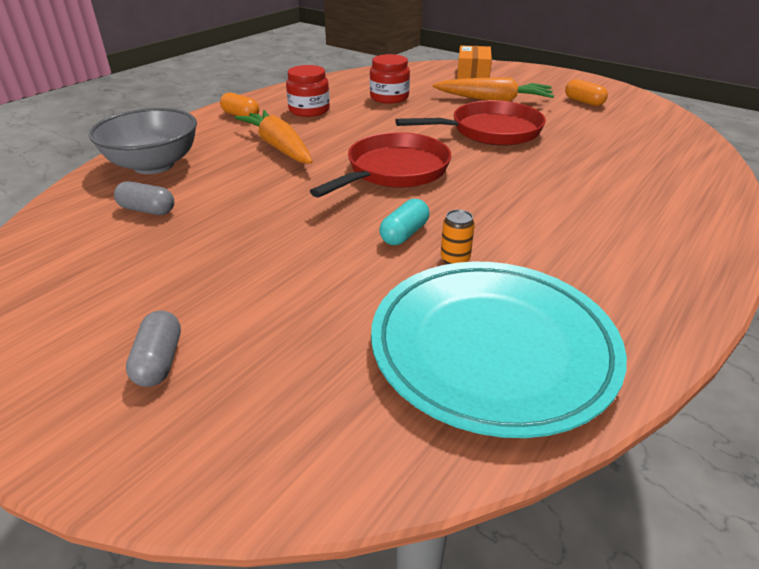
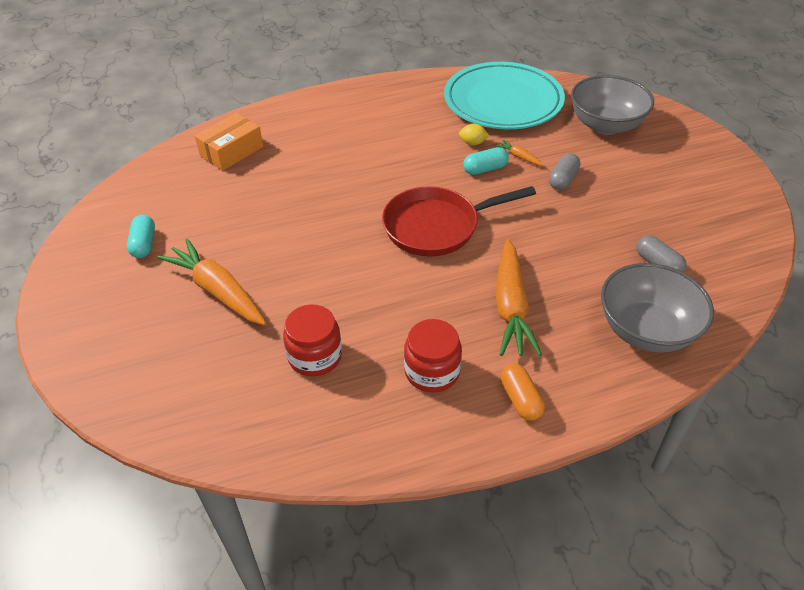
camera: 145 degrees left, 10 degrees up
(159, 361) = (660, 150): grey capsule -> grey capsule (563, 180)
(278, 376) = (605, 125): none -> grey bowl
(377, 264) = (519, 157): none -> orange carrot
(455, 259) = (473, 143): orange can -> yellow lemon
(473, 74) = (144, 369): orange box -> orange box (232, 151)
(490, 131) = (298, 241): red pan -> none
(583, 102) = (144, 244): orange capsule -> turquoise capsule

